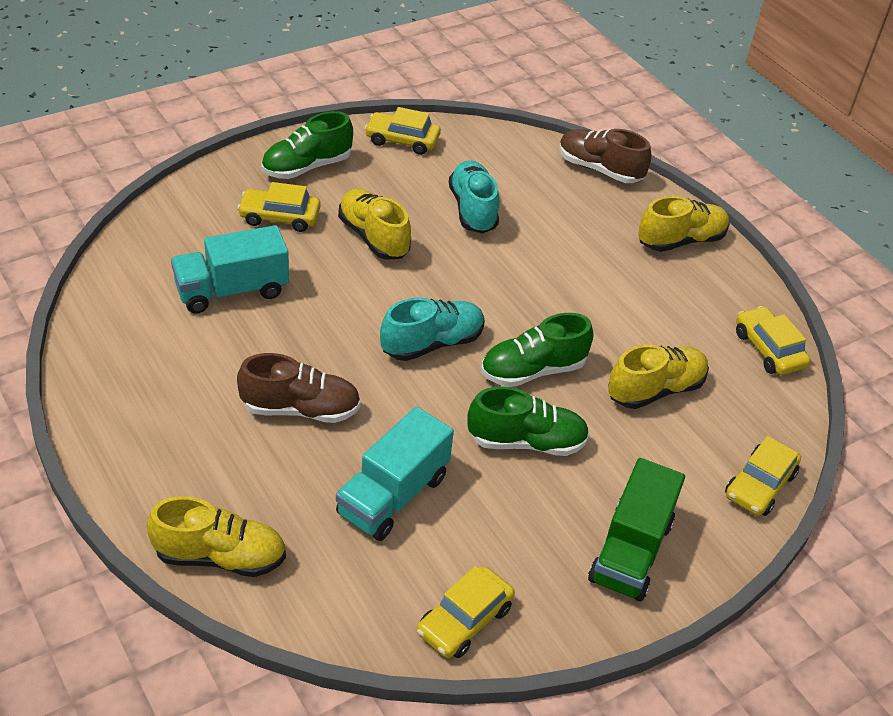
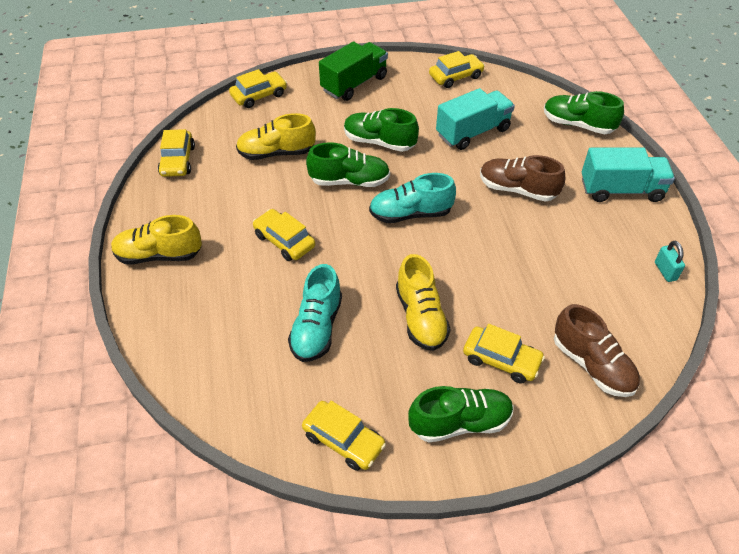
camera: 155 degrees left, 5 degrees up
(95, 338) = (665, 271): none -> turquoise padlock
(220, 556) = (578, 125): yellow shoe -> green shoe
(232, 290) = (555, 290): turquoise truck -> turquoise truck (621, 190)
(562, 281) = (284, 241): none -> yellow car
(599, 169) = (165, 349): brown shoe -> brown shoe (592, 365)

